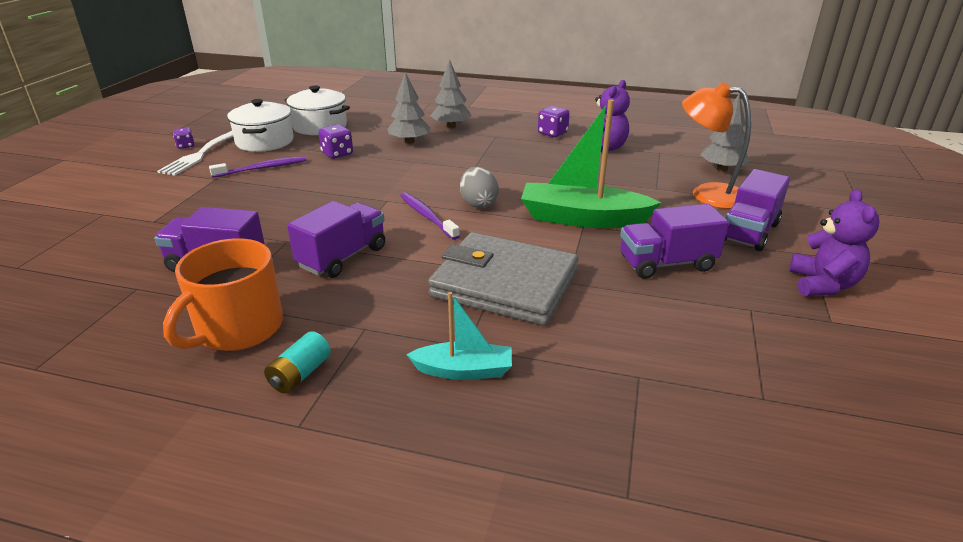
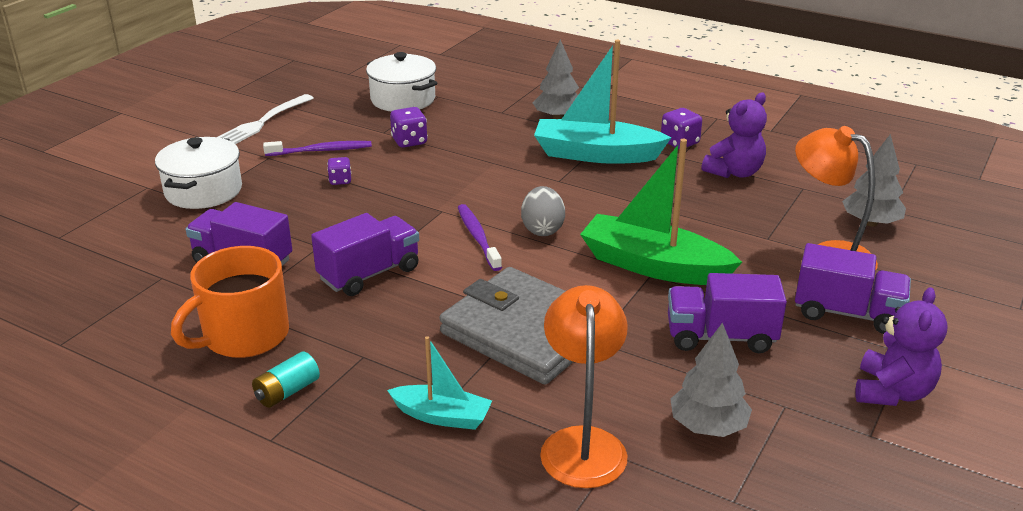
camera: 15 degrees right, 0 degrees up
(186, 146) = (248, 110): purple dice -> purple dice (340, 181)
(265, 141) = (334, 114): white pot -> white pot (203, 191)
(409, 141) = (499, 134): grey tree -> grey tree (708, 426)
(494, 147) = (596, 154): none -> turquoise boat
(604, 371) = (582, 443): none -> orange lamp
(749, 232) = (847, 313): purple truck -> purple truck turned 120 degrees counterclockwise

